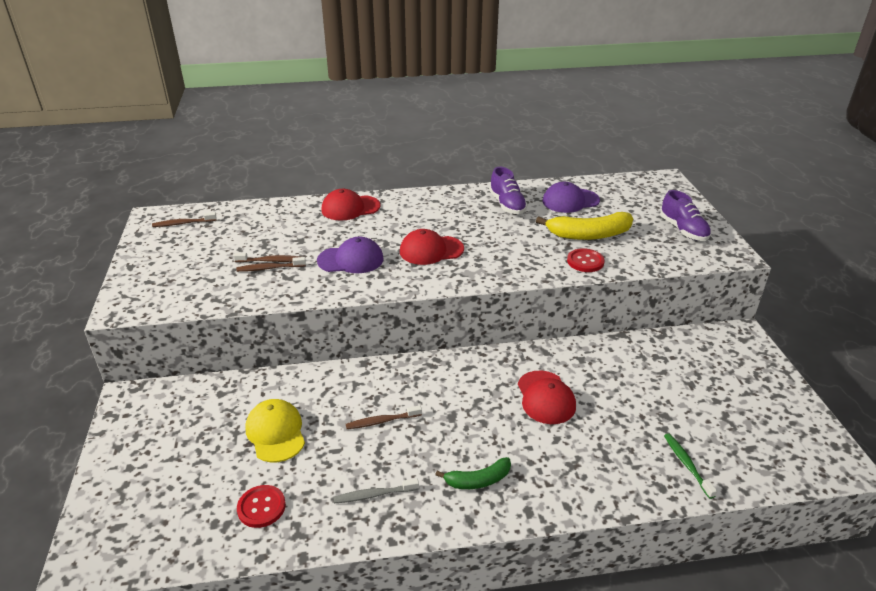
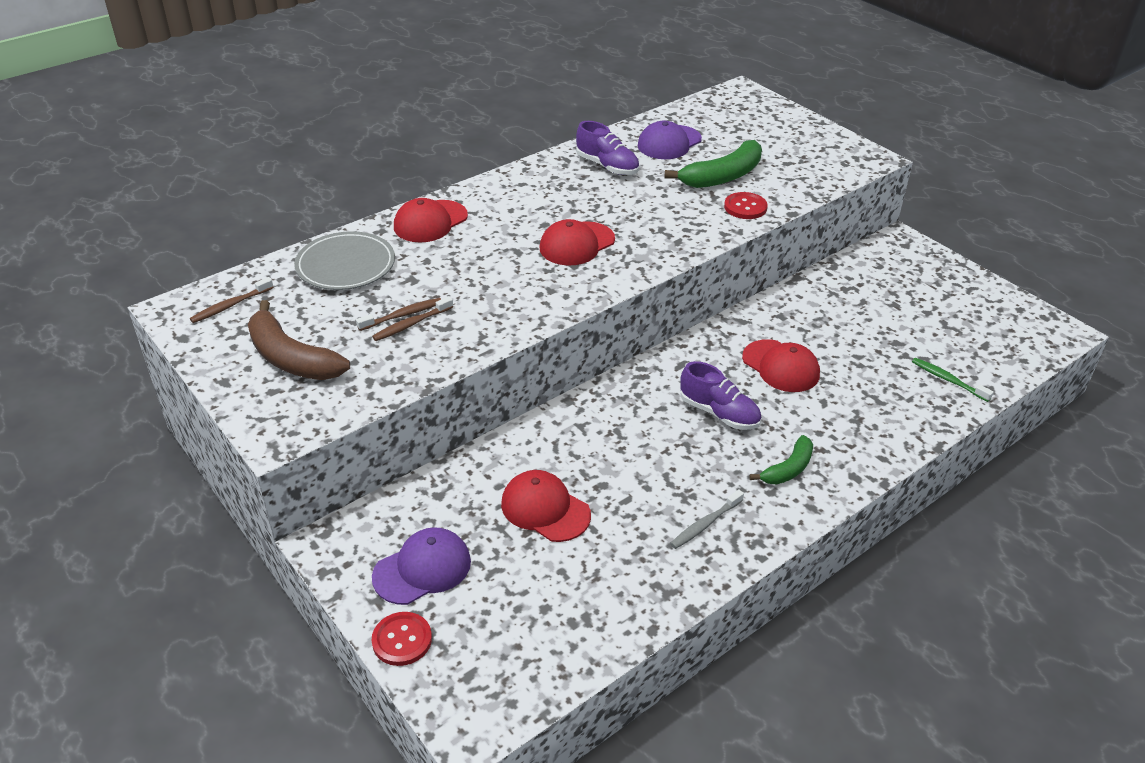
camera: 30 degrees left, 5 degrees up
(180, 265) = (291, 358): none -> brown banana
(261, 507) = (605, 585): red button -> red button (402, 640)
(271, 220) = (346, 265): none -> grey plate
(275, 432) = (545, 509): yellow cap -> red cap
(351, 260) = (498, 283): purple cap -> purple cap (422, 569)
(382, 421) = (645, 452): brown toothbrush -> none
(589, 235) = (722, 176): yellow banana -> green banana
(683, 230) = (806, 145): purple shoe -> purple shoe (719, 413)

